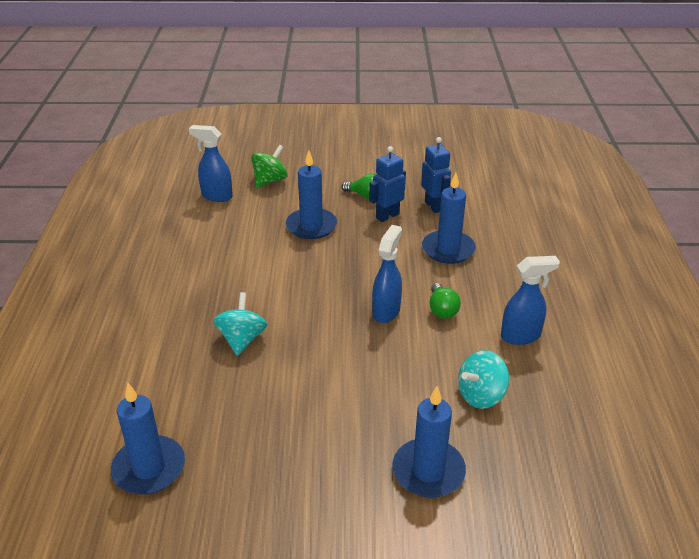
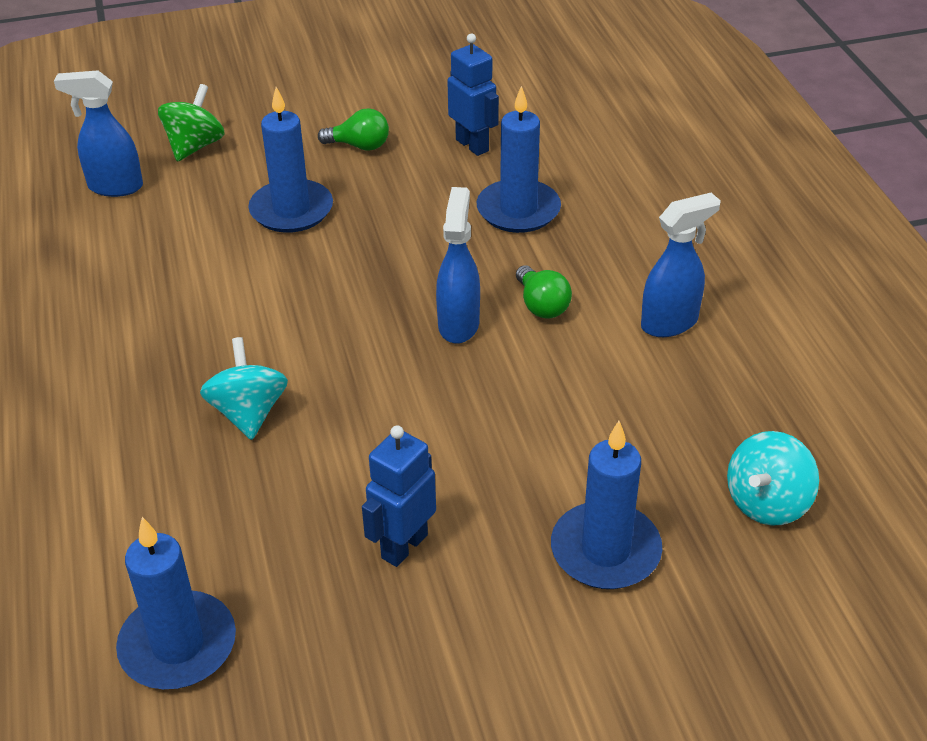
camera: 15 degrees left, 5 degrees up
(387, 216) = (406, 173): blue robot -> blue robot (404, 546)
(481, 395) = (642, 423): turquoise spinning top -> turquoise spinning top (767, 502)

